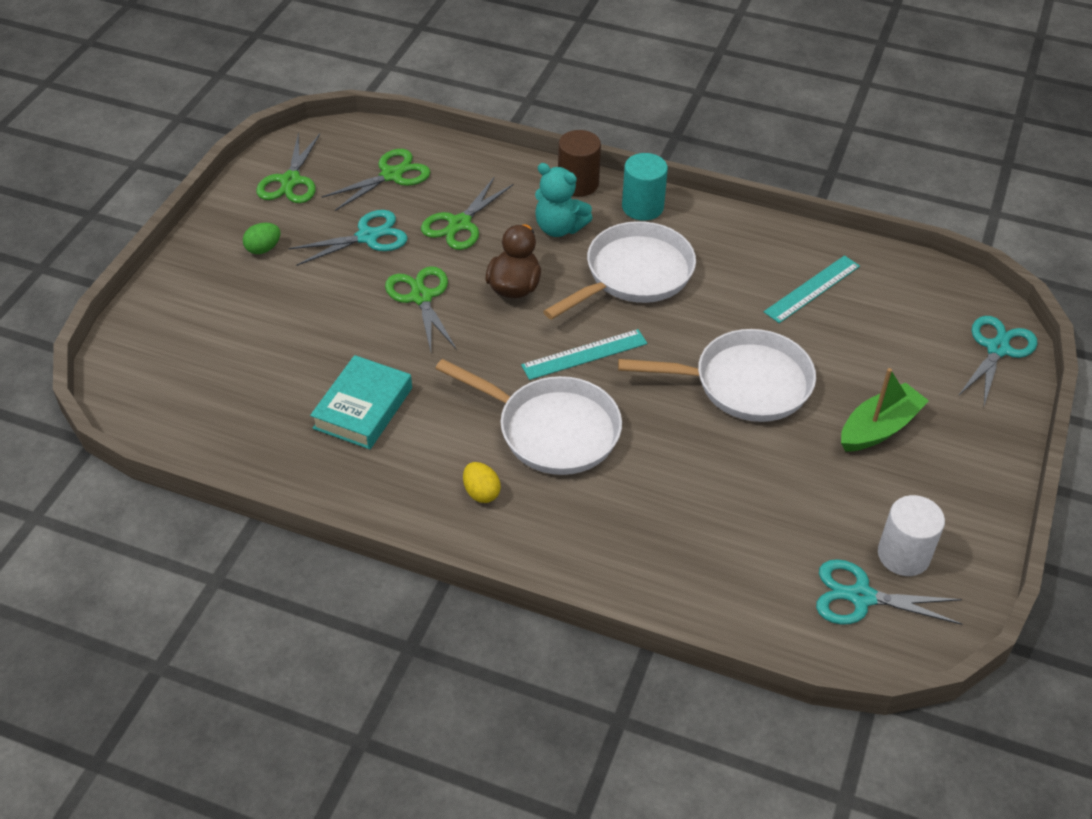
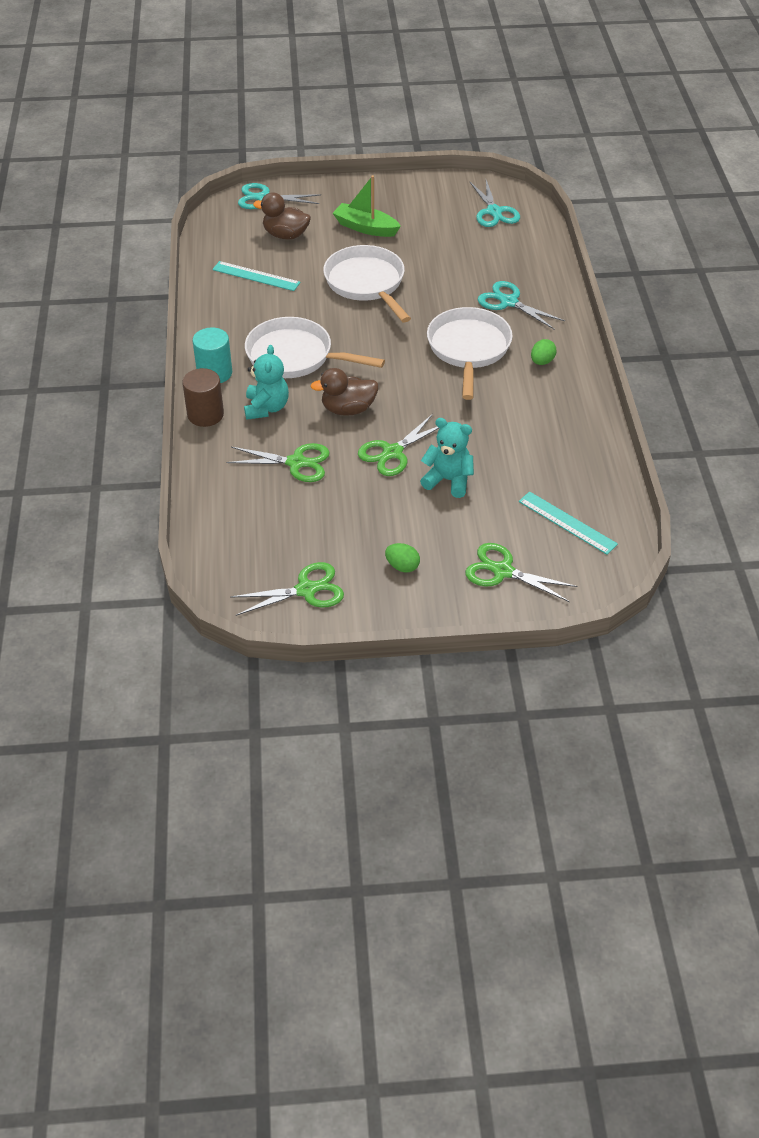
camera: 115 degrees left, 0 degrees up
(347, 324) = (448, 480): none -> turquoise teddy bear
(363, 408) = (519, 439): turquoise book -> none
(368, 237) = (346, 509): turquoise scissors -> turquoise scissors (508, 302)
(391, 175) = (259, 527): green scissors -> green scissors (502, 571)
(481, 492) = (542, 361): yellow egg -> green egg
(584, 354) = (391, 355): turquoise ruler -> turquoise ruler (567, 522)
(894, 342) = (285, 235): none -> brown duck
(903, 555) = (454, 204): white cylinder -> none

